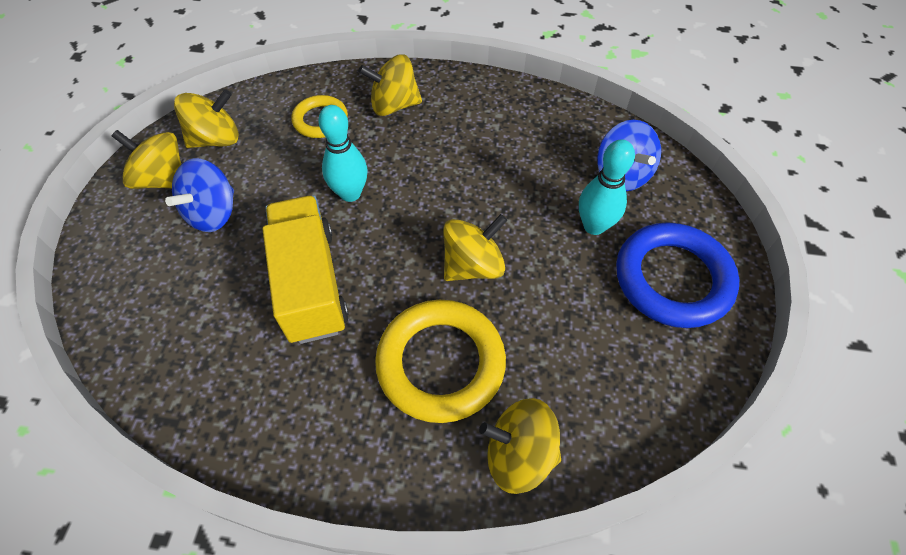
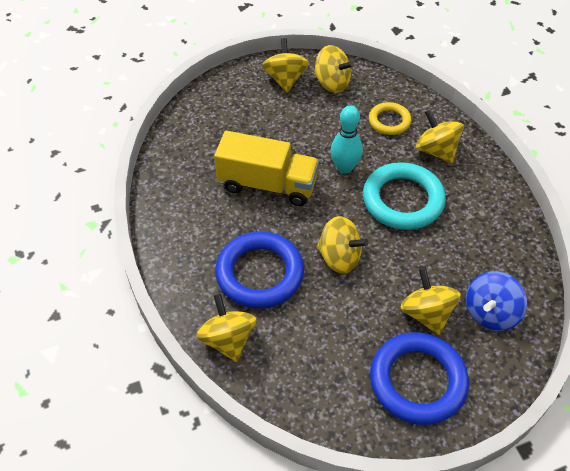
camera: 60 degrees right, 5 degrees down
(213, 213) = (280, 114): blue spinning top -> none
(310, 283) = (267, 184): yellow truck -> yellow truck turned 60 degrees clockwise
(436, 167) = (403, 200): none -> turquoise ring
(440, 363) = (260, 273): yellow ring -> blue ring
(594, 226) = (426, 313): turquoise bowling pin -> yellow spinning top

